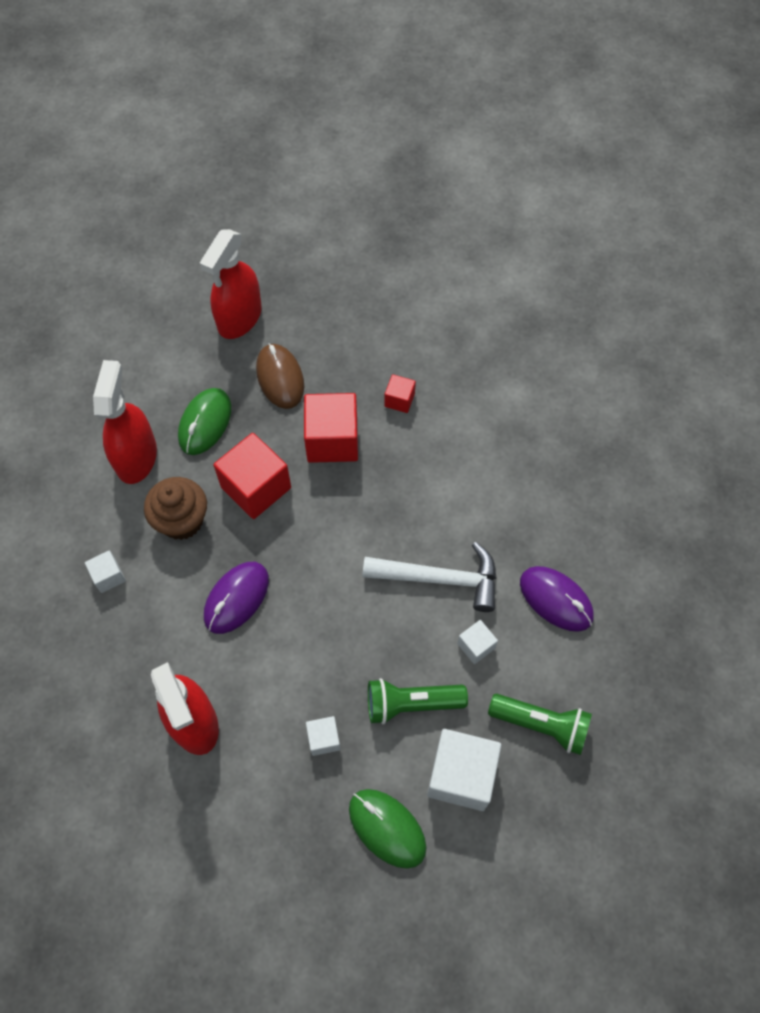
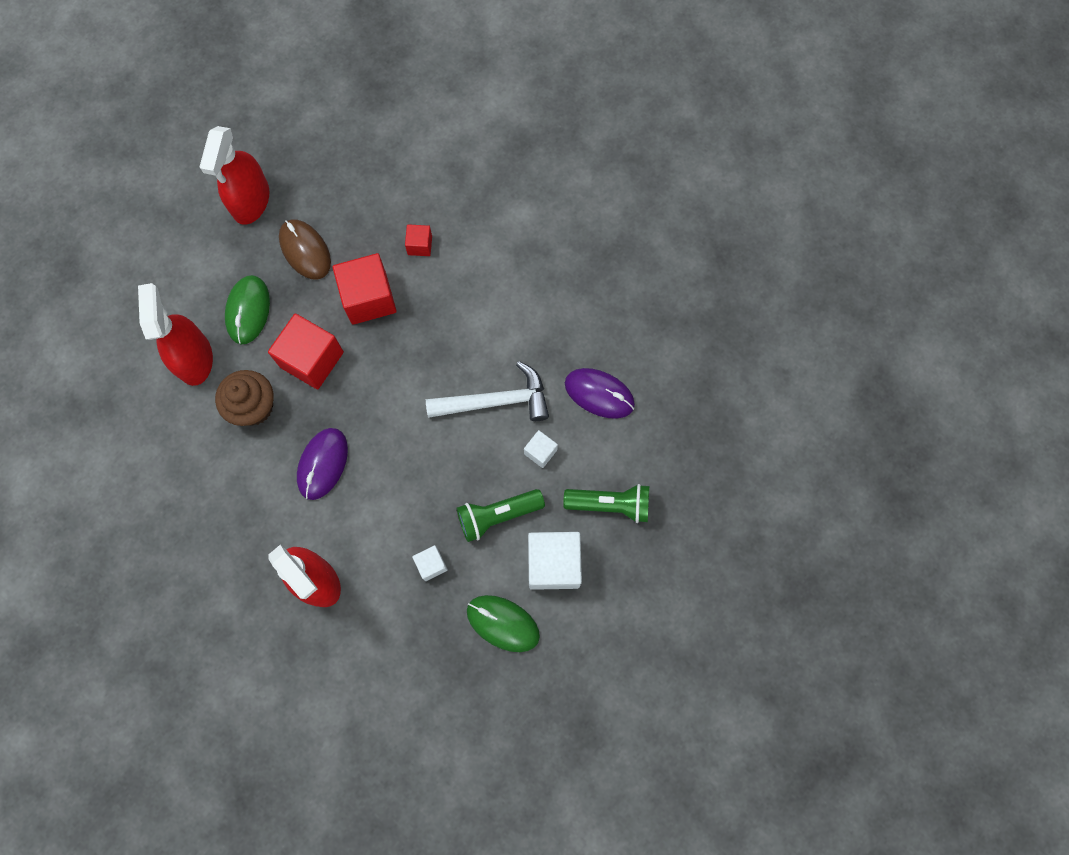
camera: 15 degrees left, 10 degrees up
(108, 576) = (203, 474): white cube -> none

